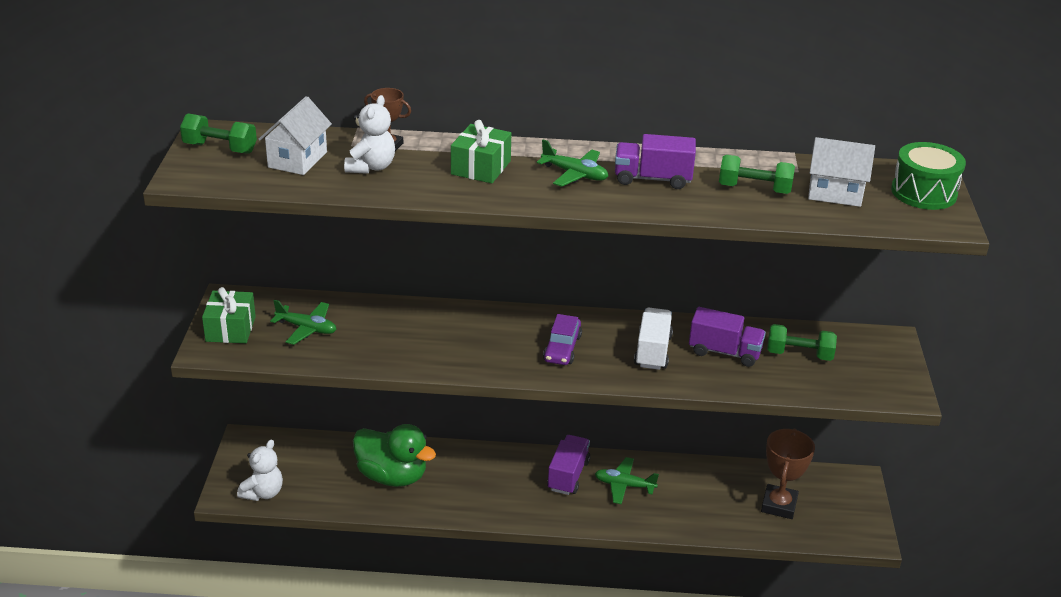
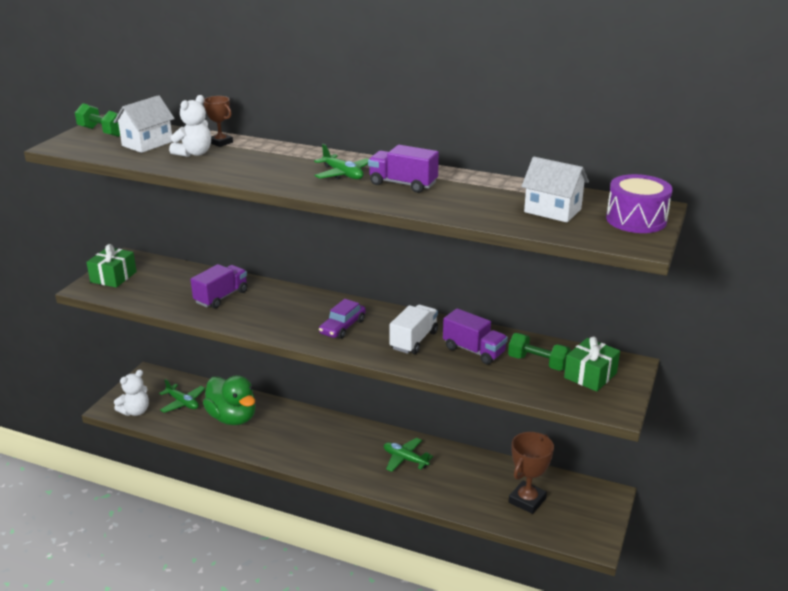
camera: 20 degrees right, 5 degrees down
(307, 328) = (165, 284): green plane -> green plane (183, 403)
(481, 167) = (274, 162): green gift -> green gift (590, 375)
(568, 475) = (365, 443): purple truck -> purple truck (221, 297)
(754, 189) = (483, 200): green dumbbell -> none
(923, 192) = (636, 220): green drum -> purple drum

